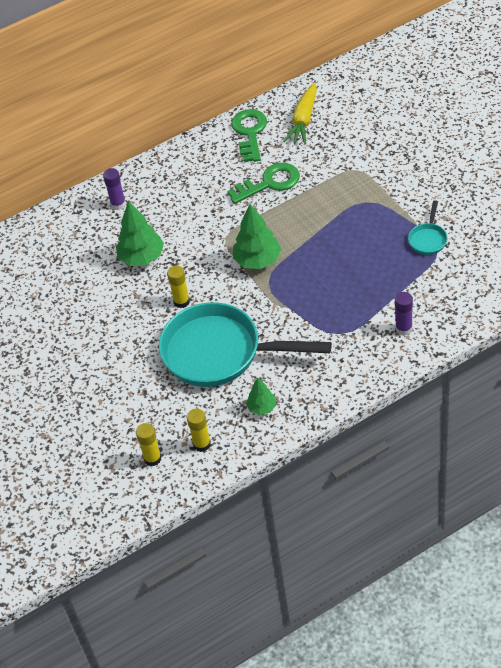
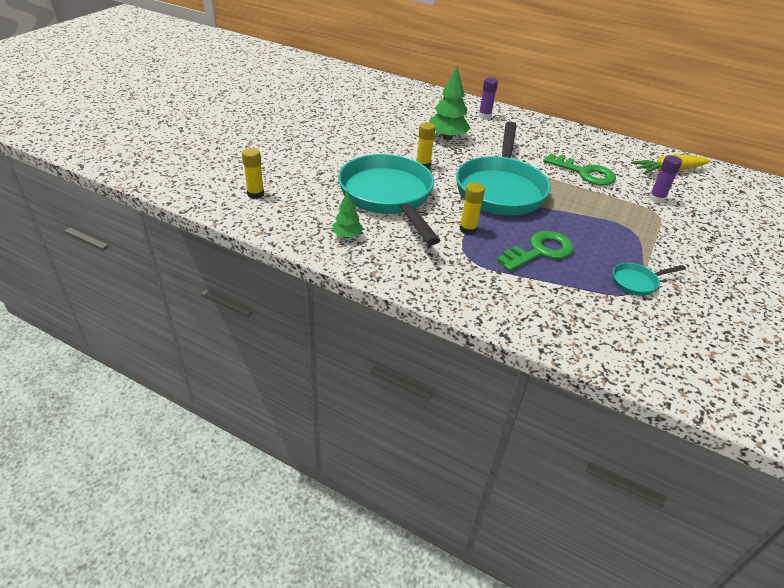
camera: 50 degrees right, 10 degrees down
(202, 444) = (285, 214): yellow glue stick -> yellow glue stick (468, 229)
(249, 132) = (620, 150): green key -> green key (540, 251)
(257, 260) = (500, 189): green tree -> turquoise pan
(404, 328) = (513, 299): purple glue stick -> purple glue stick (656, 198)

